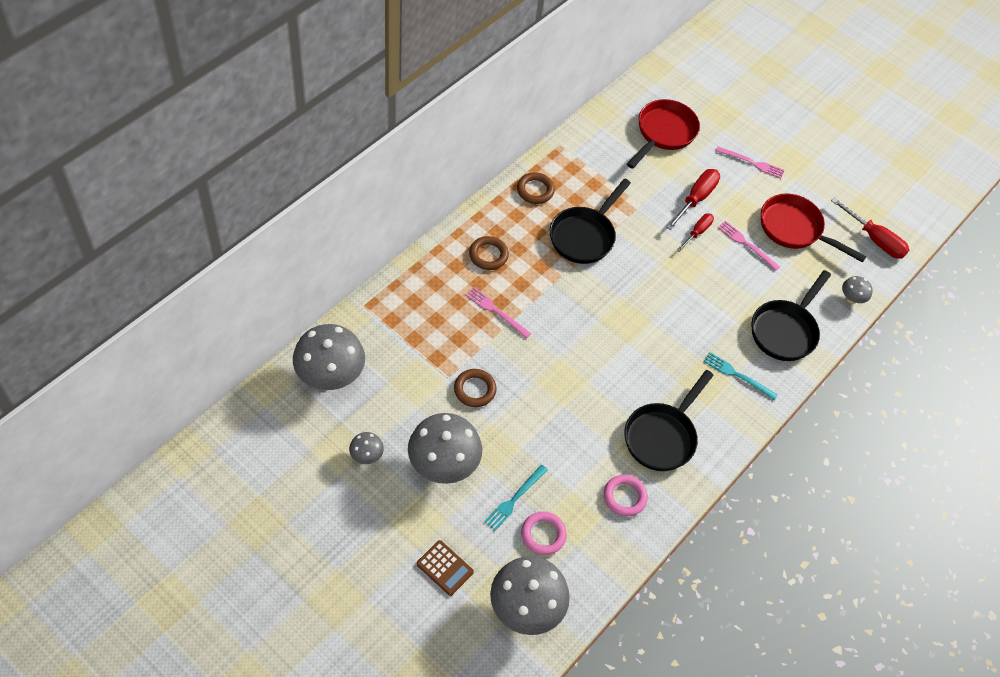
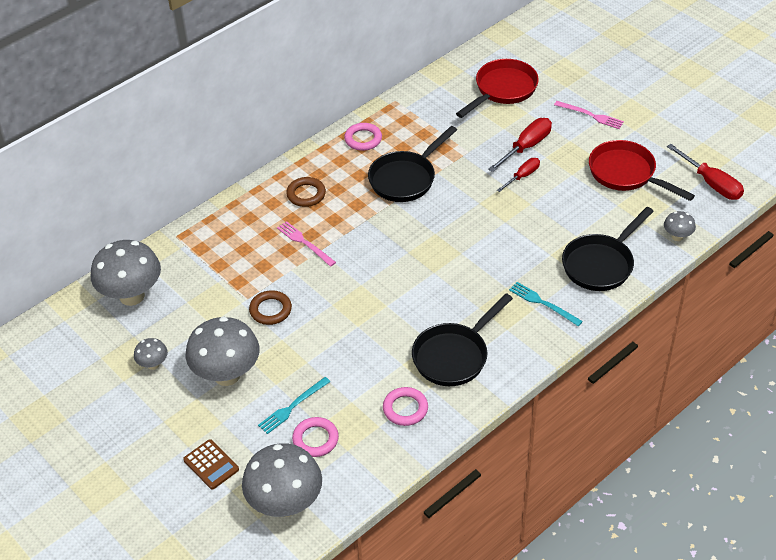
camera: 15 degrees right, 10 degrees down
(535, 190) = (363, 139): brown ring -> pink ring
(746, 244) = (572, 187): pink fork -> none

